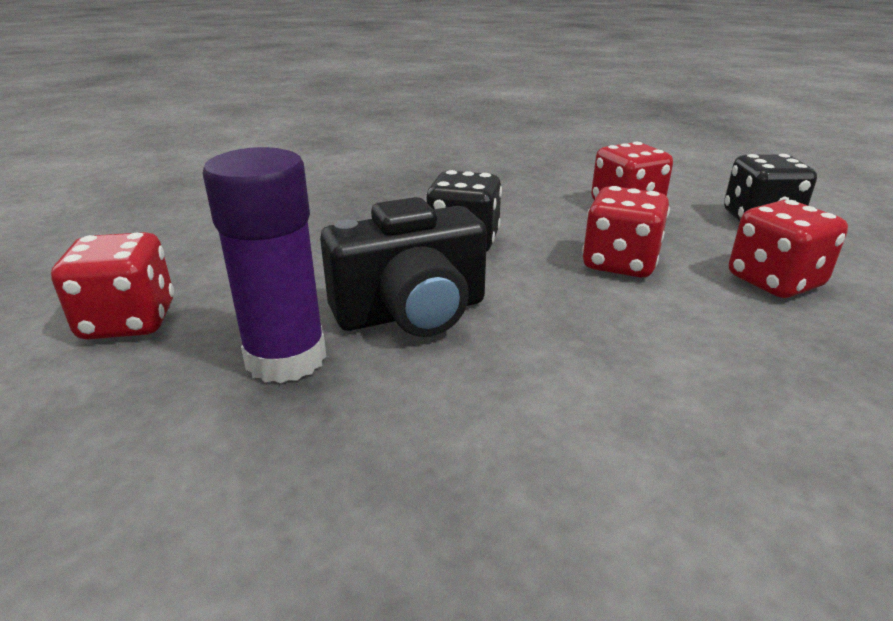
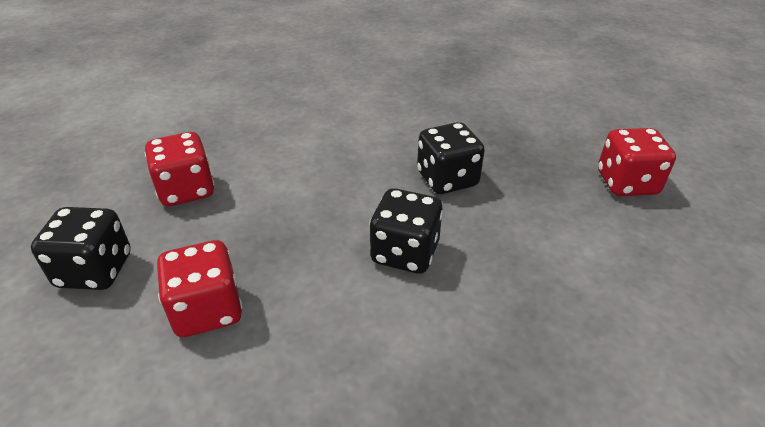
camera: 175 degrees left, 10 degrees up
(286, 358) = (513, 154): purple glue stick -> none
(411, 312) = (447, 179): black camera -> black dice
(620, 263) = (282, 216): red dice -> none

